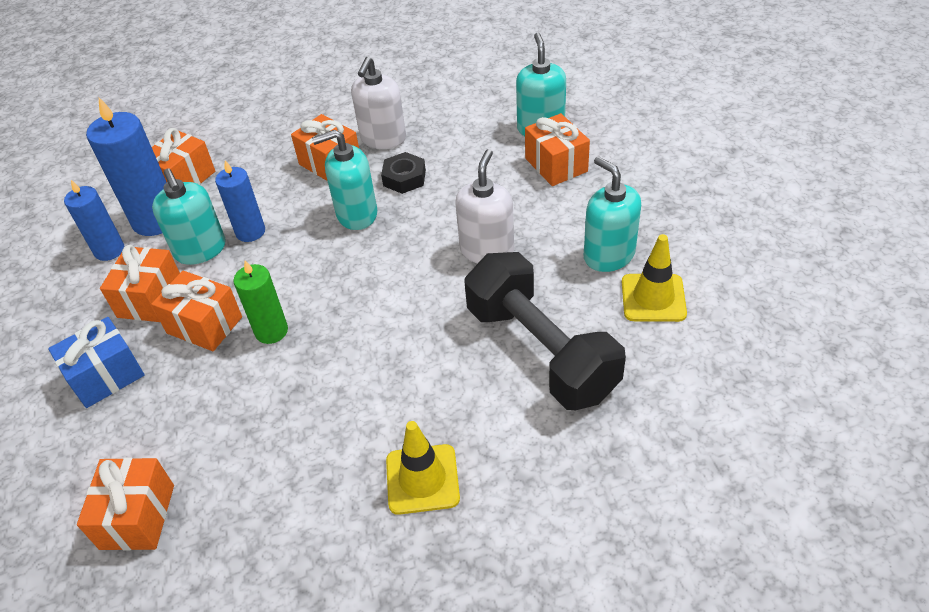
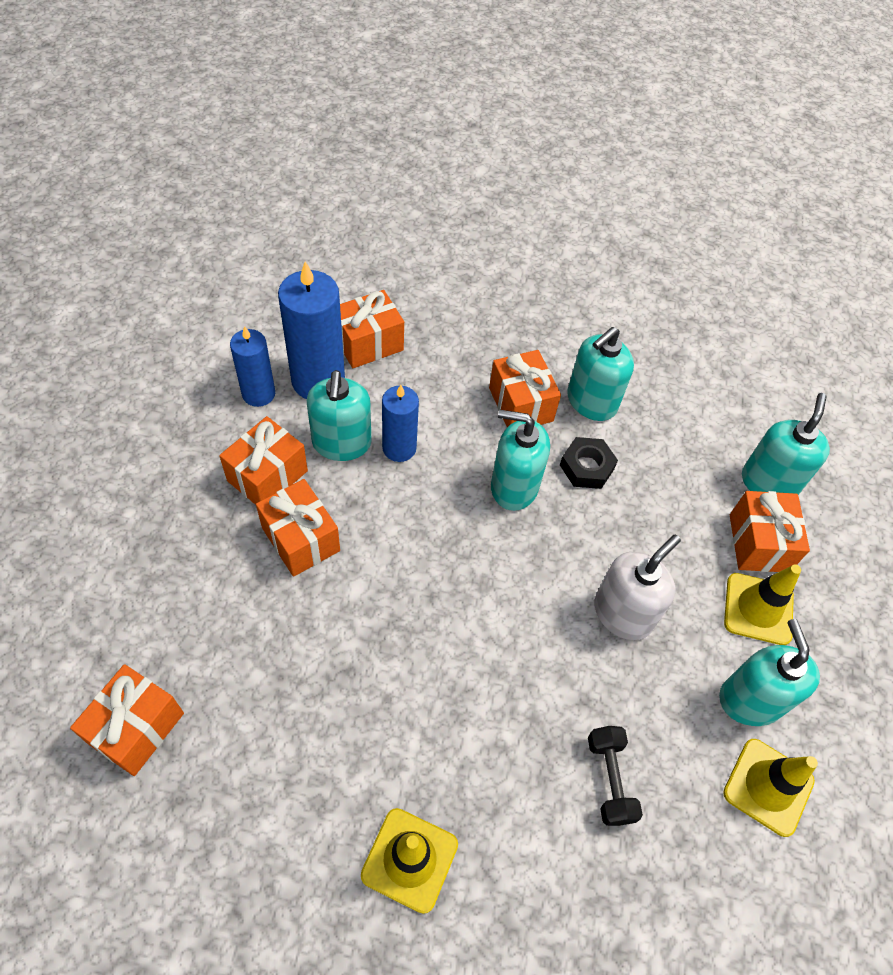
camera: 20 degrees right, 10 degrees up
(106, 376) = (186, 546): blue gift -> none
(271, 331) = (358, 585): green candle -> none
(383, 139) = (591, 402): white soap dispenser -> turquoise soap dispenser
(540, 351) = (609, 779): black dumbbell -> black dumbbell, size x0.44
(580, 202) = (758, 609): none -> yellow traffic cone

